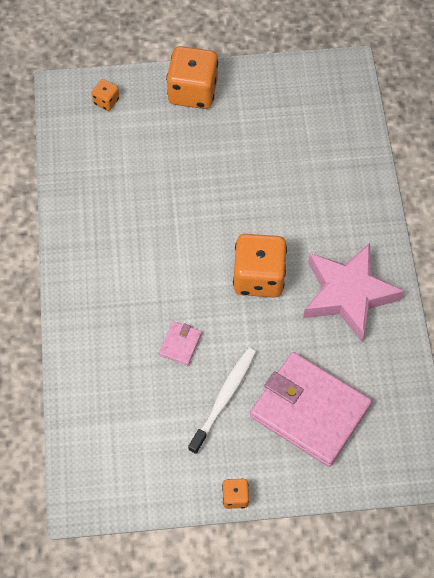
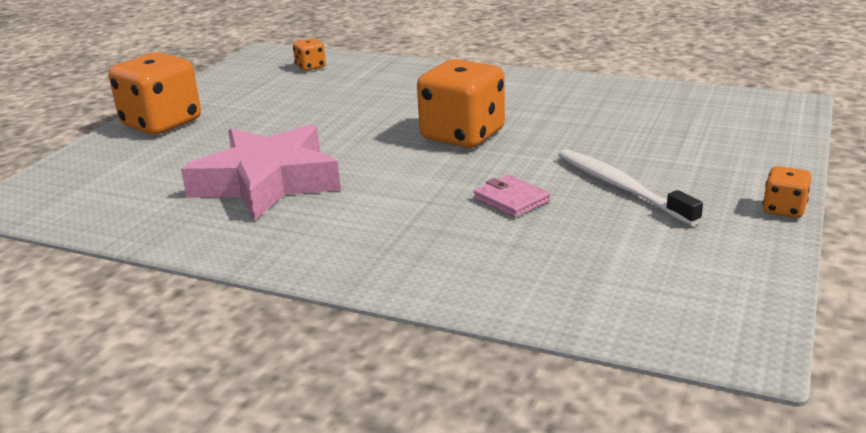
camera: 60 degrees left, 35 degrees down
(106, 101) = (78, 175): orange dice -> orange dice (310, 67)
(310, 411) = (675, 142): pink wallet -> none
(348, 294) = (535, 97): pink star -> pink star (267, 182)

